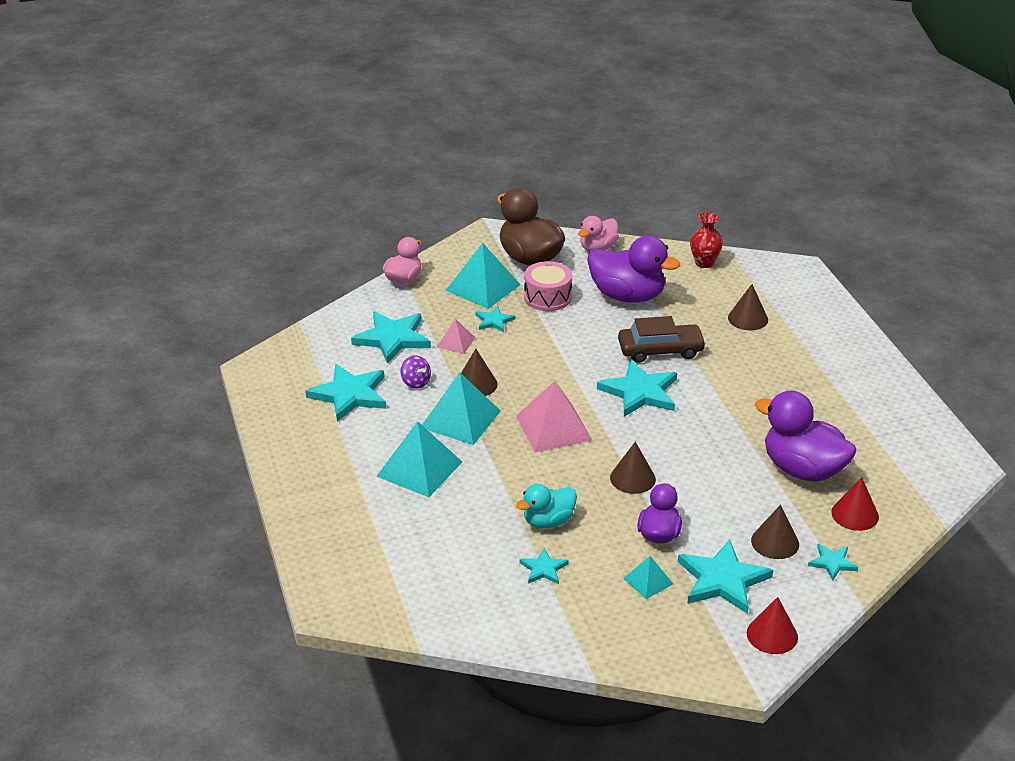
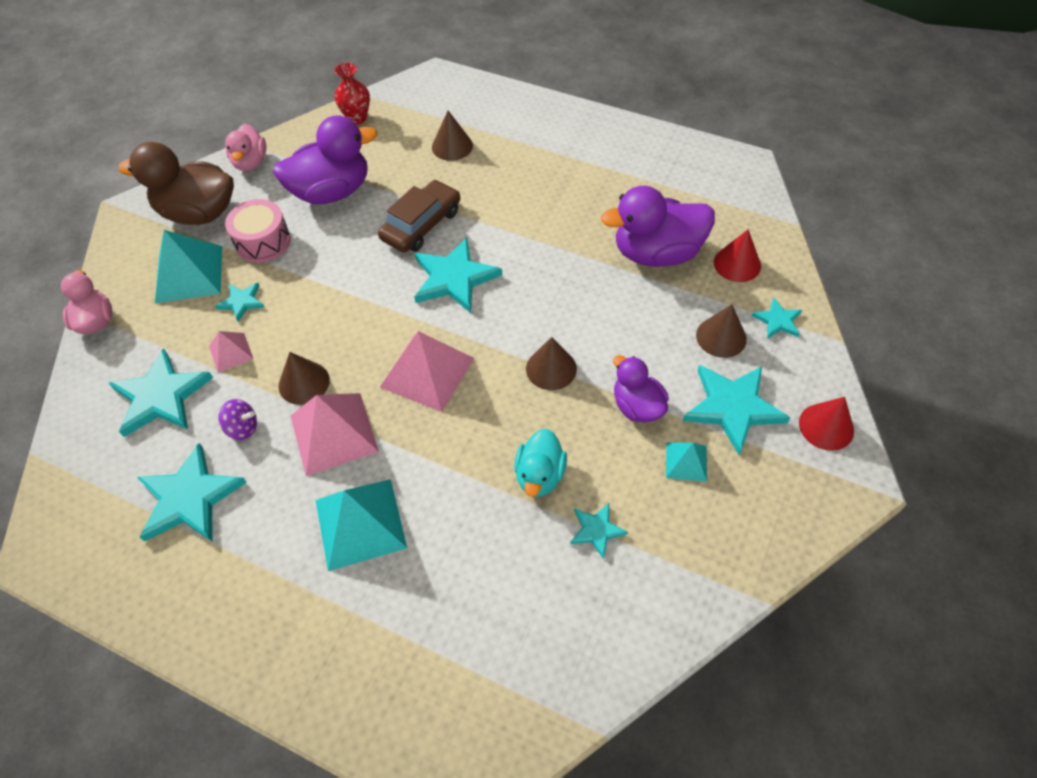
camera: 45 degrees left, 20 degrees up
(460, 419) = (333, 433): turquoise pyramid -> pink pyramid

